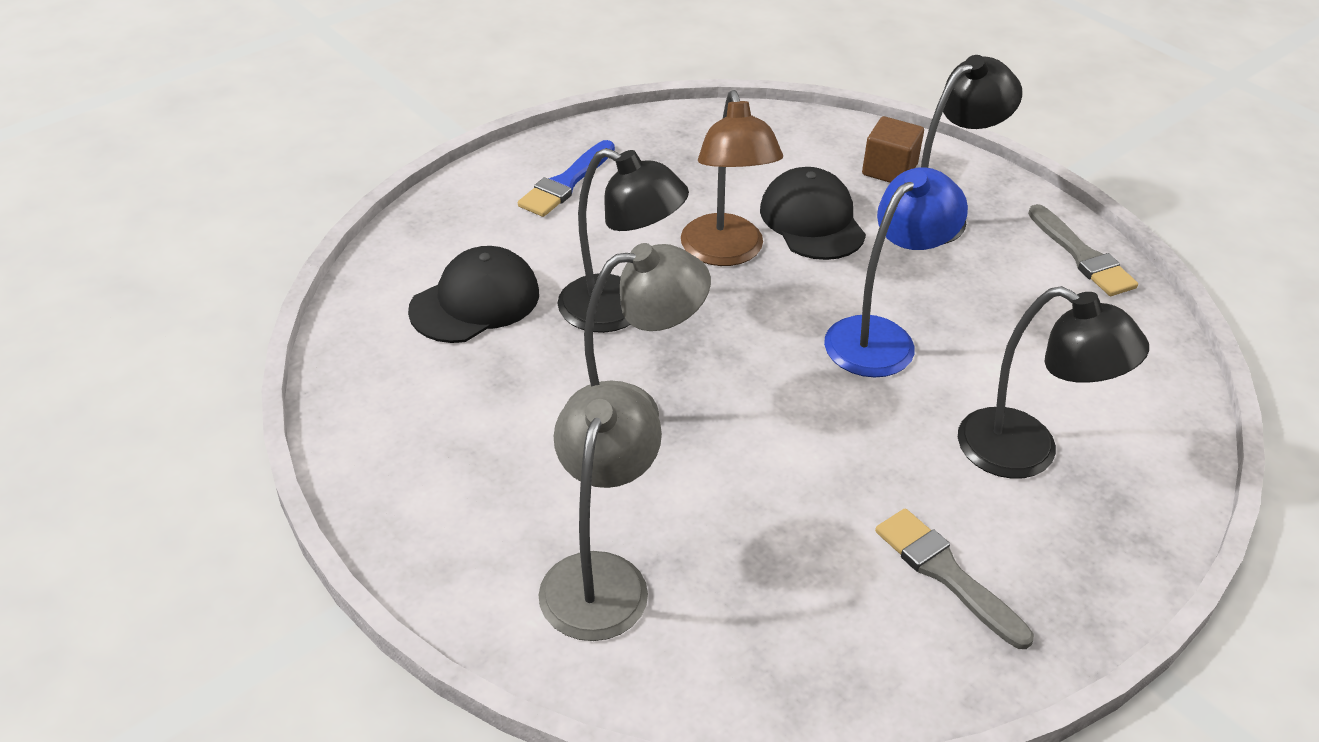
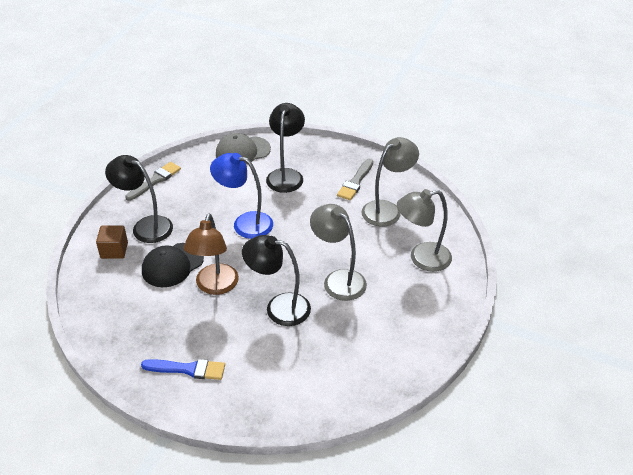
camera: 115 degrees left, 0 degrees up
(475, 301) = (305, 361): black cap -> none
(619, 310) = (279, 307): black lamp -> black lamp turned 75 degrees counterclockwise
(725, 253) = (215, 286): brown lamp -> brown lamp turned 135 degrees clockwise
(806, 590) = (387, 209): none -> grey lamp
(1152, 409) = (242, 151): none -> grey cap

